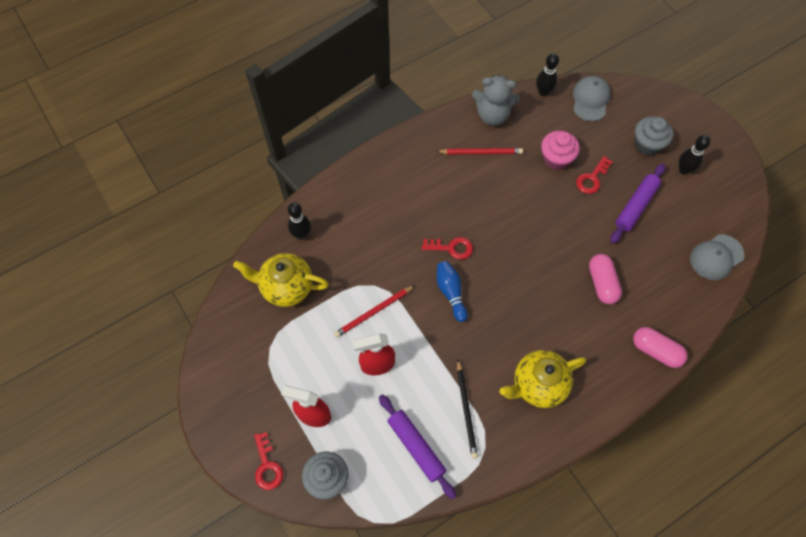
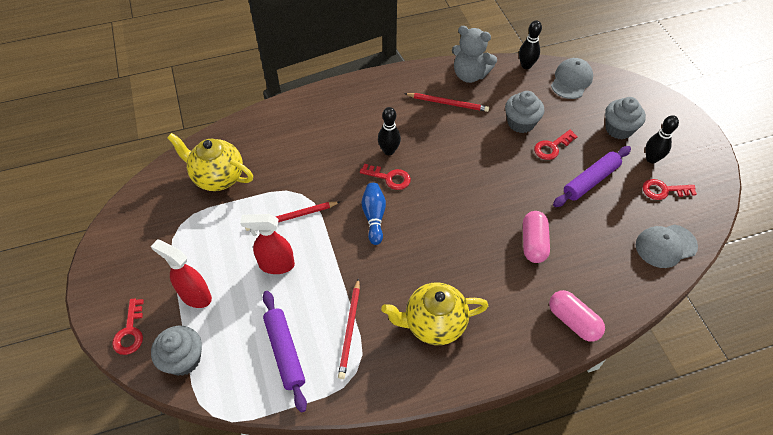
camera: 15 degrees right, 10 degrees down
(301, 234) = (251, 136): black bowling pin -> black bowling pin (389, 151)
(466, 410) = (350, 330): black pencil -> red pencil
(556, 158) = (521, 123): pink cupcake -> grey cupcake
(702, 201) = (663, 190): none -> red key

